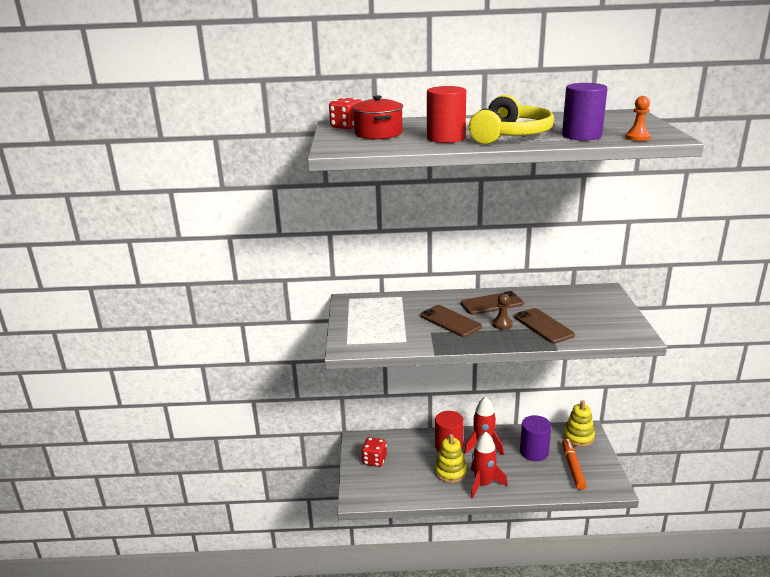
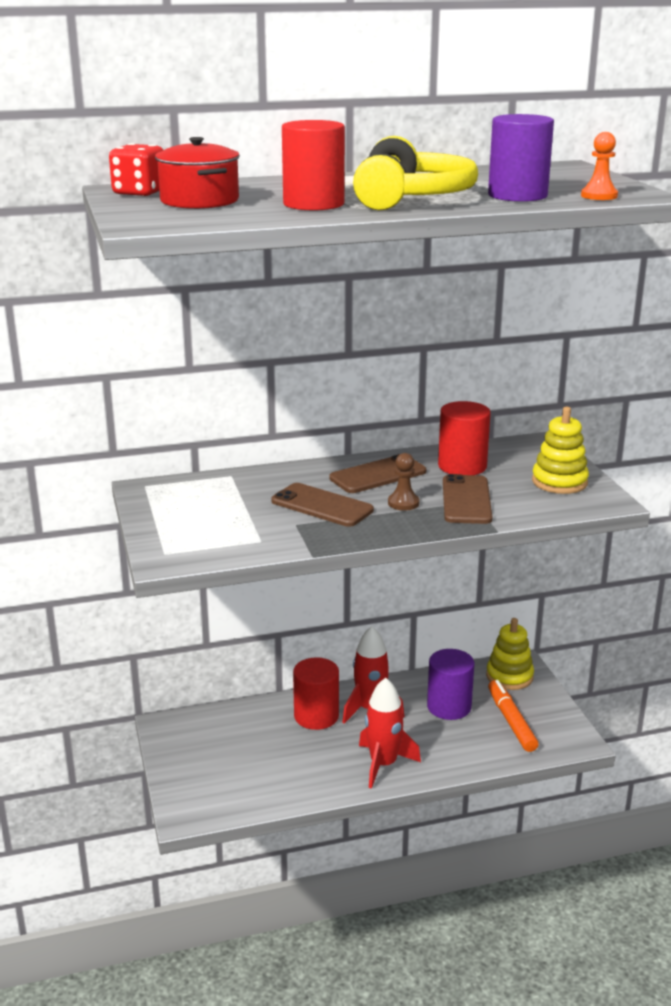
camera: 15 degrees left, 0 degrees up
(374, 460) = (201, 752): red dice -> none
(450, 472) = (328, 753): yellow stacking toy -> yellow stacking toy (559, 482)
(543, 326) = (466, 500): brown phone -> brown phone turned 45 degrees clockwise
(548, 302) = (462, 466): none -> red cylinder

